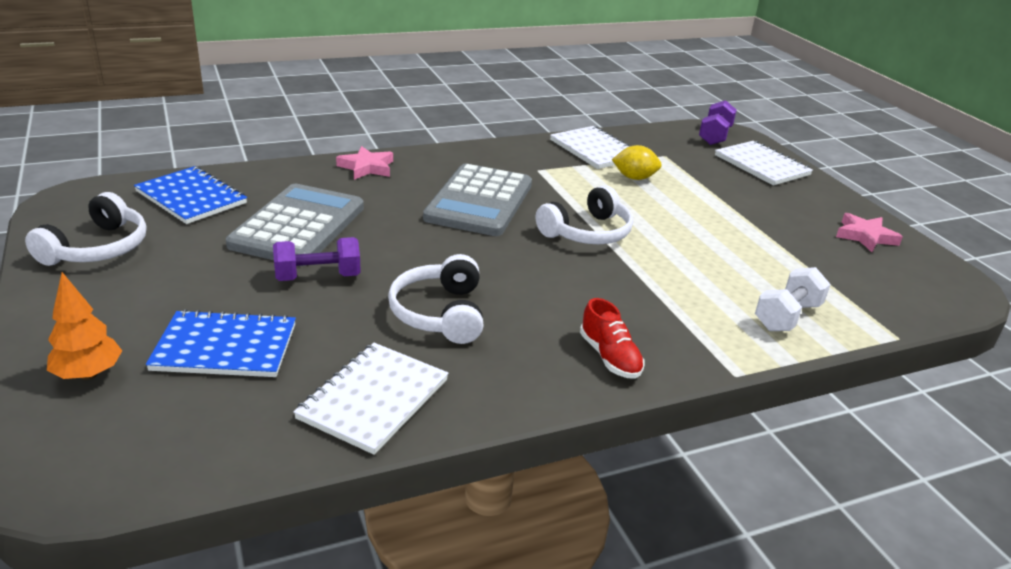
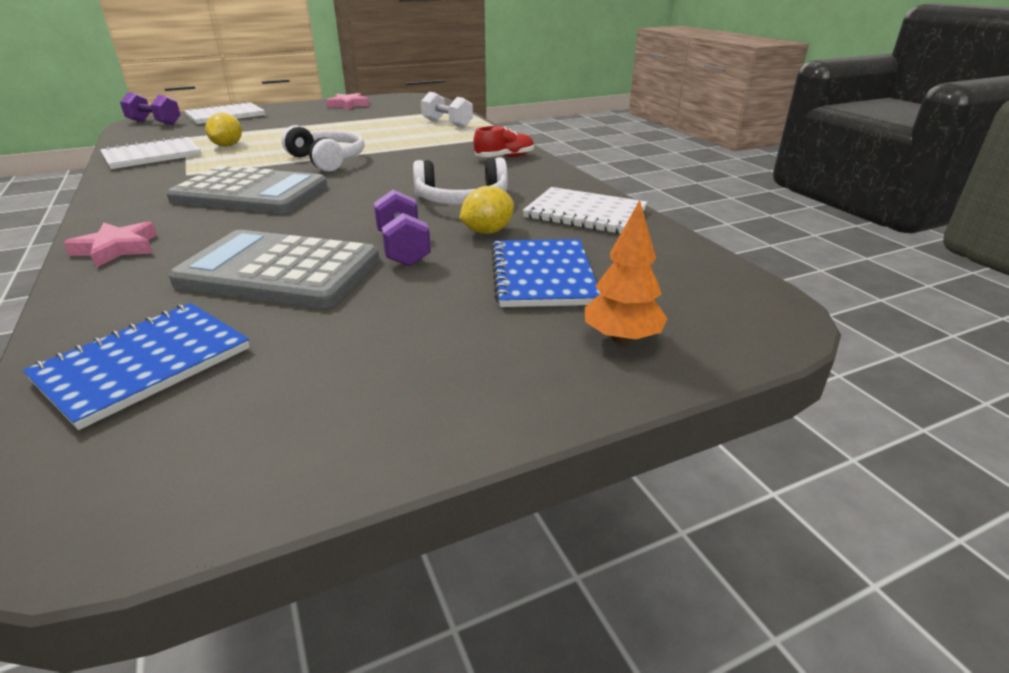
camera: 90 degrees left, 0 degrees up
(97, 248) = (311, 416): white headphones -> none
(342, 324) = (487, 232): none -> yellow lemon

